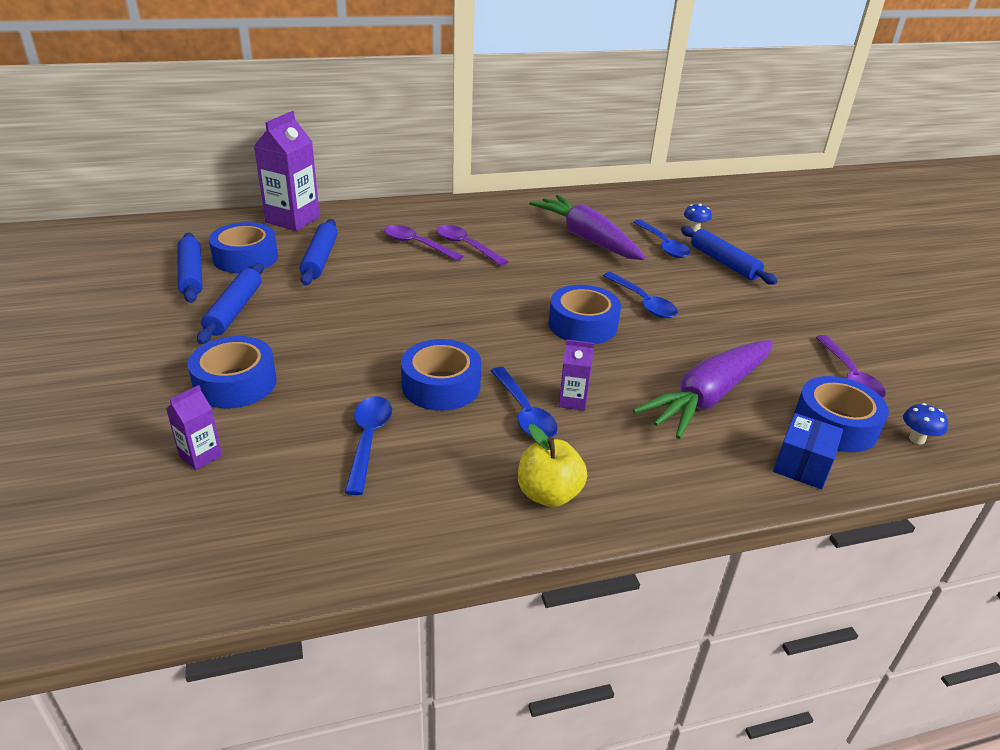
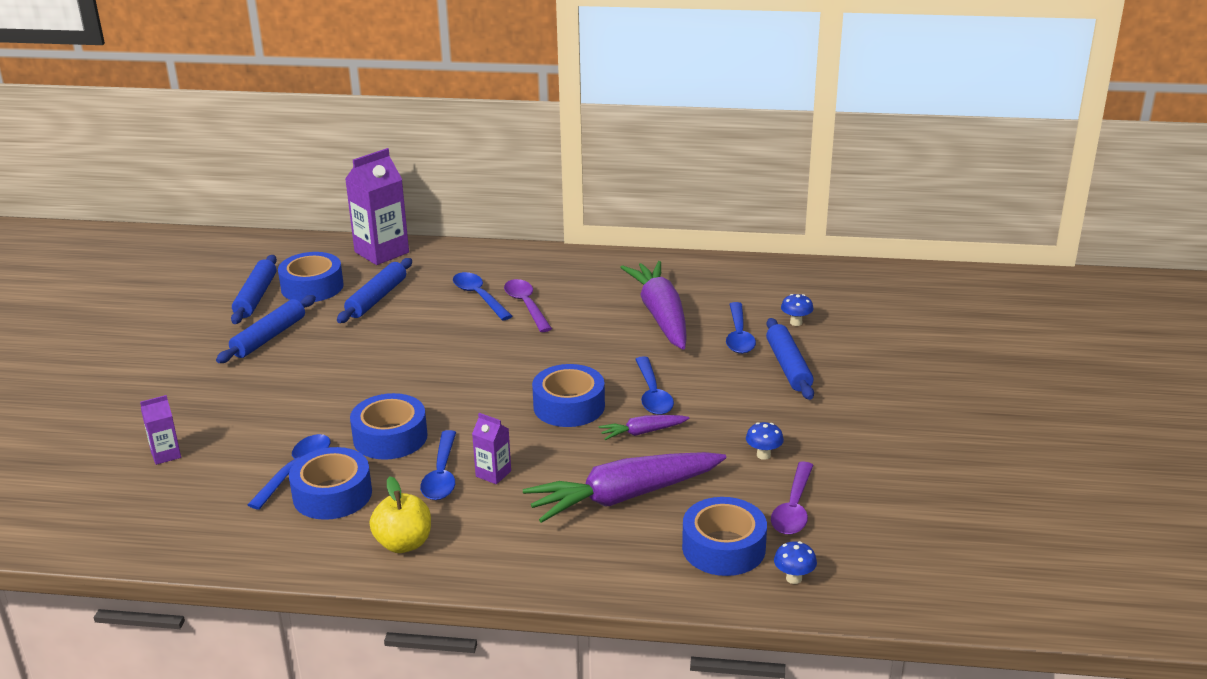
camera: 25 degrees right, 5 degrees down
(235, 383) = (227, 402): blue tape -> blue tape (332, 494)
(417, 245) = (479, 297): purple spoon -> blue spoon
(666, 336) = (642, 432): none -> purple carrot
(780, 336) = (763, 455): none -> blue mushroom
(802, 465) = (650, 573): blue box -> none

